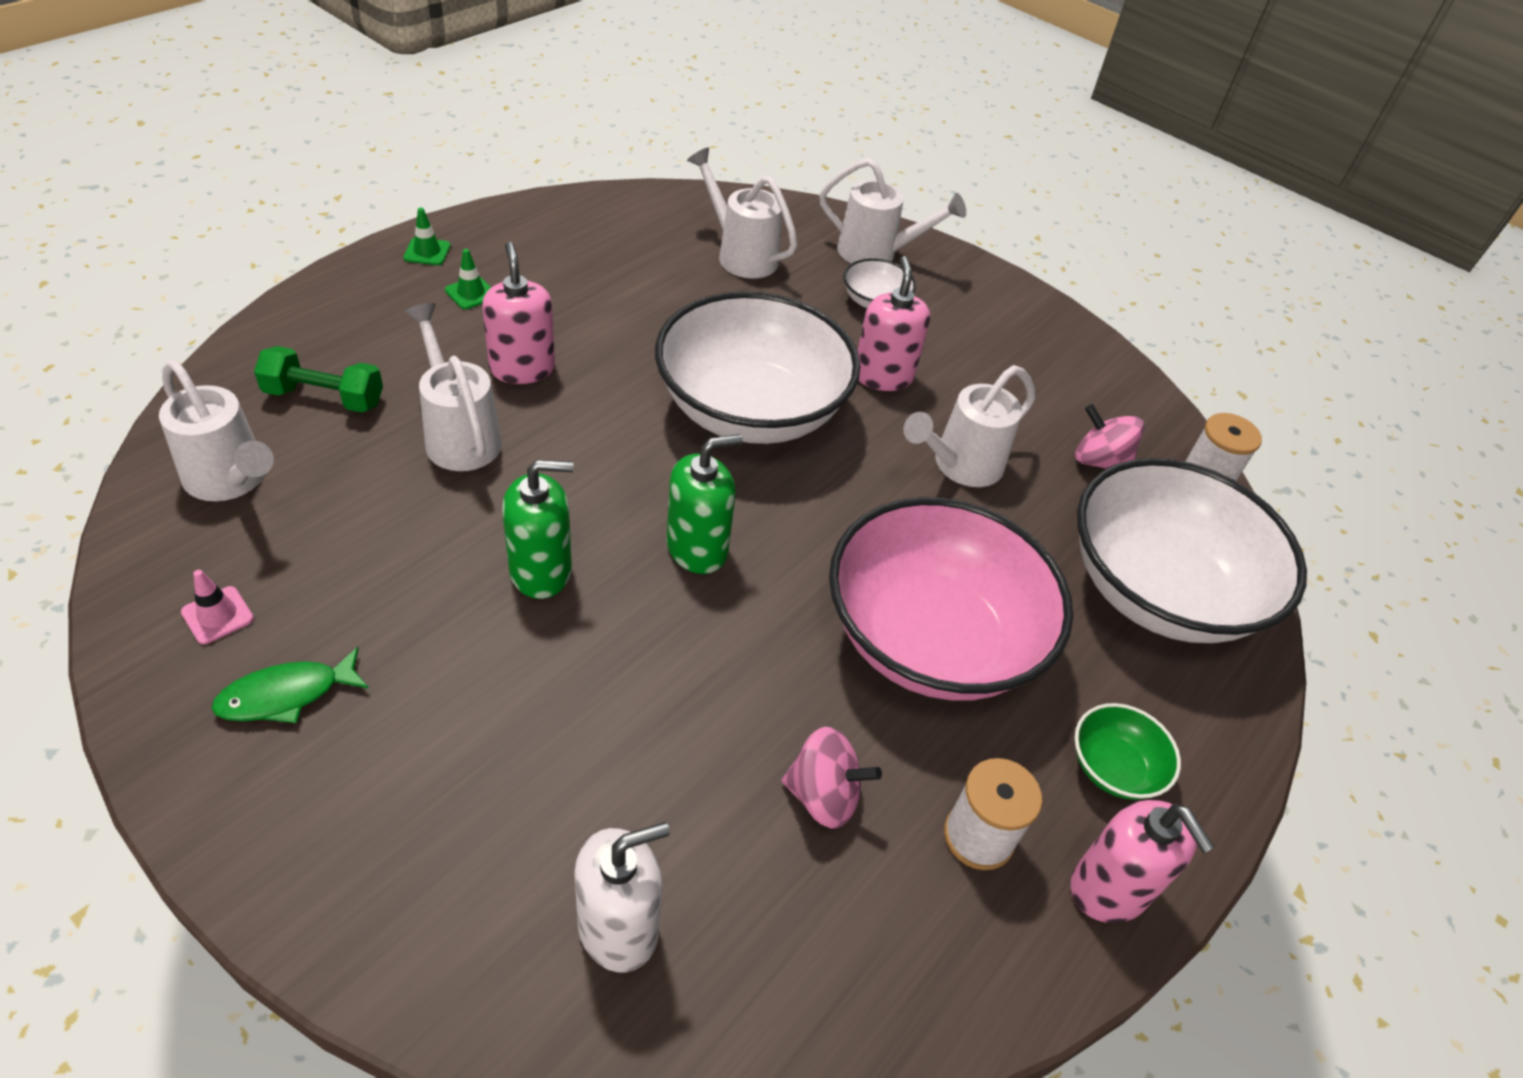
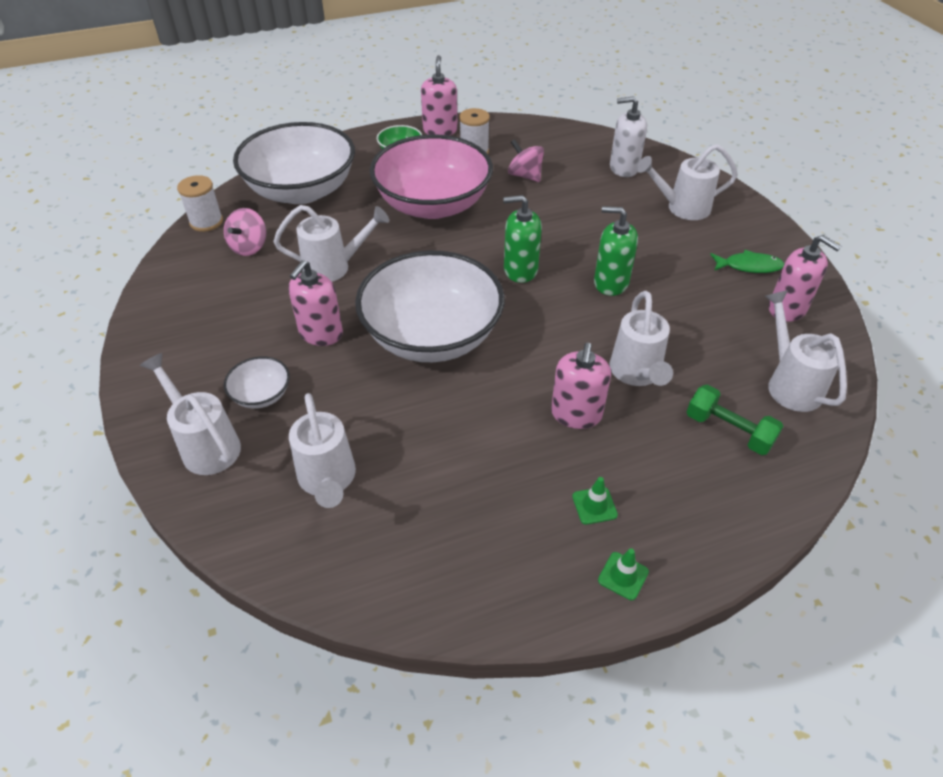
camera: 145 degrees left, 0 degrees up
(217, 615) = (787, 309): pink traffic cone -> pink soap dispenser
(445, 824) = (682, 208): none -> white watering can
(1099, 461) = (249, 247): pink spinning top -> pink spinning top turned 45 degrees clockwise

